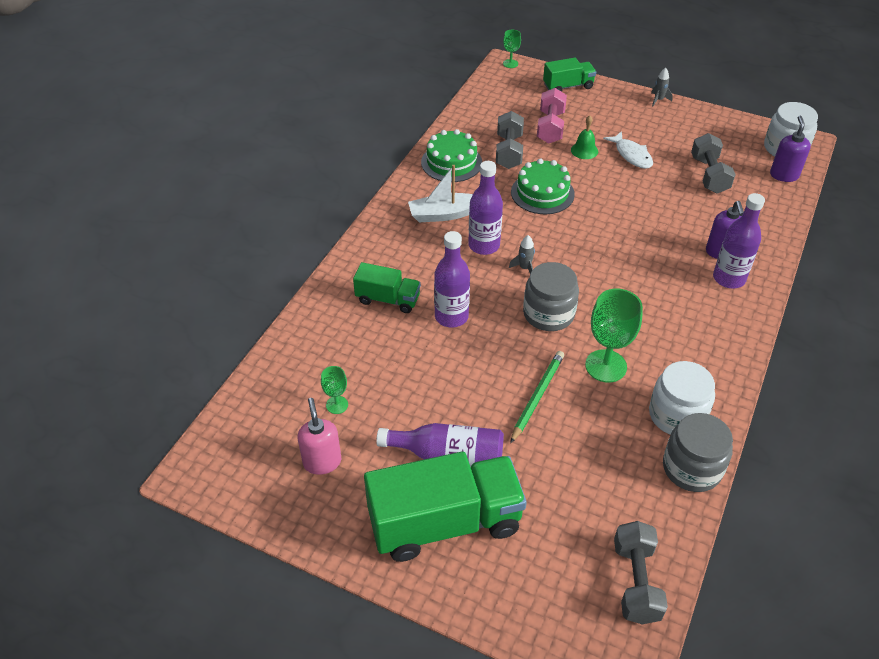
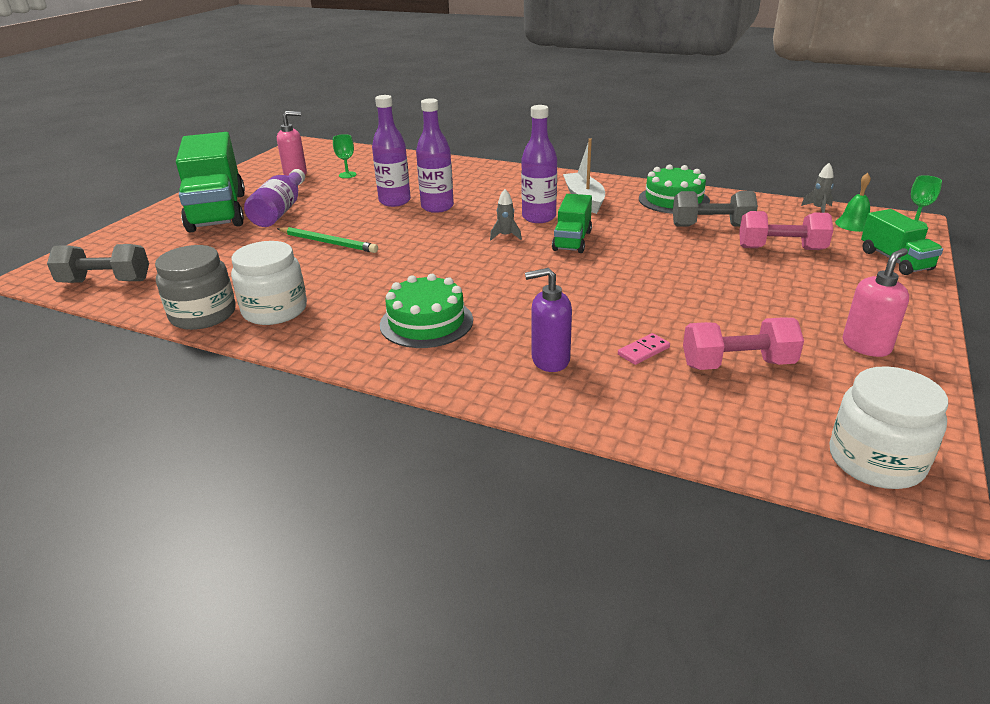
camera: 90 degrees right, 15 degrees down
(388, 299) = (461, 184): green truck -> green truck (572, 240)
(542, 193) = (638, 244): green cake -> green cake (426, 322)
(548, 314) = (436, 247): grey jar -> none
(584, 150) = (742, 269): green bell -> green bell (853, 224)
(606, 366) = (356, 274): green goblet -> none
(631, 155) = (752, 302): white fish -> none
(658, 100) = (927, 330): grey rocket -> grey rocket (818, 209)
(679, 125) = (866, 346): none -> pink soap dispenser
(701, 210) = (643, 351): none -> pink domino
(709, 175) = (737, 364): grey dumbbell -> pink dumbbell
(729, 278) = (493, 362): purple bottle -> purple bottle (394, 201)
(784, 175) = (780, 447): purple soap dispenser -> none

